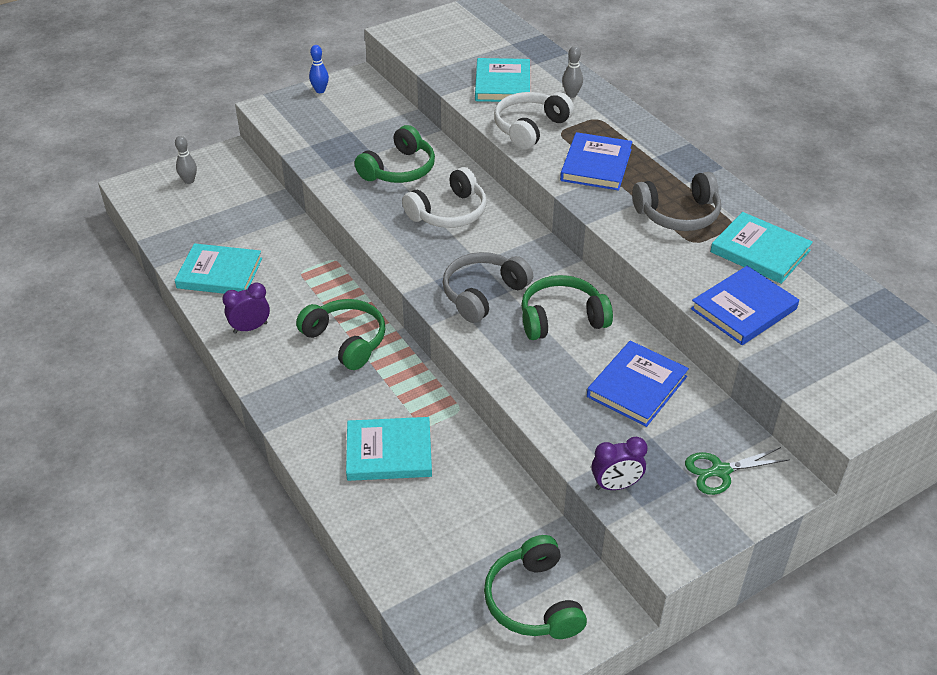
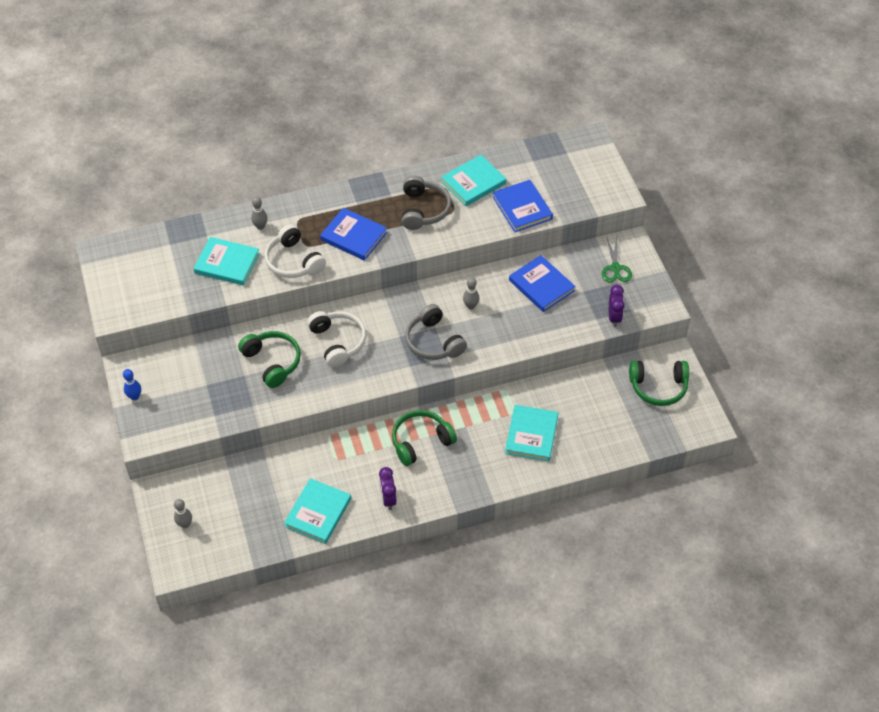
camera: 75 degrees left, 10 degrees up
(561, 318) = (471, 306): green headphones -> grey bowling pin

